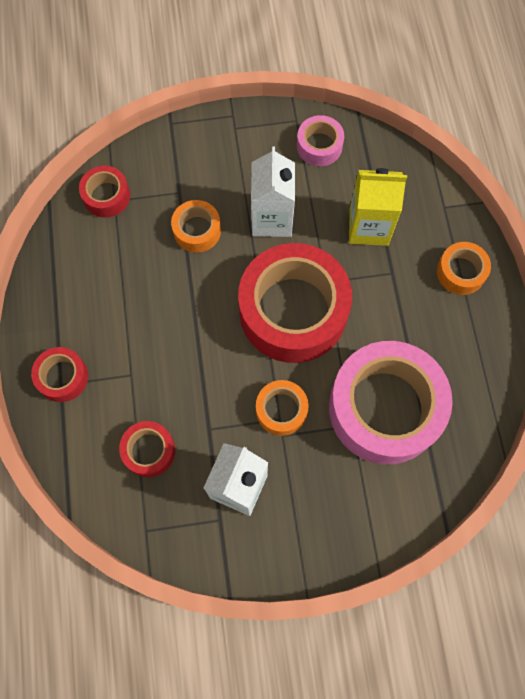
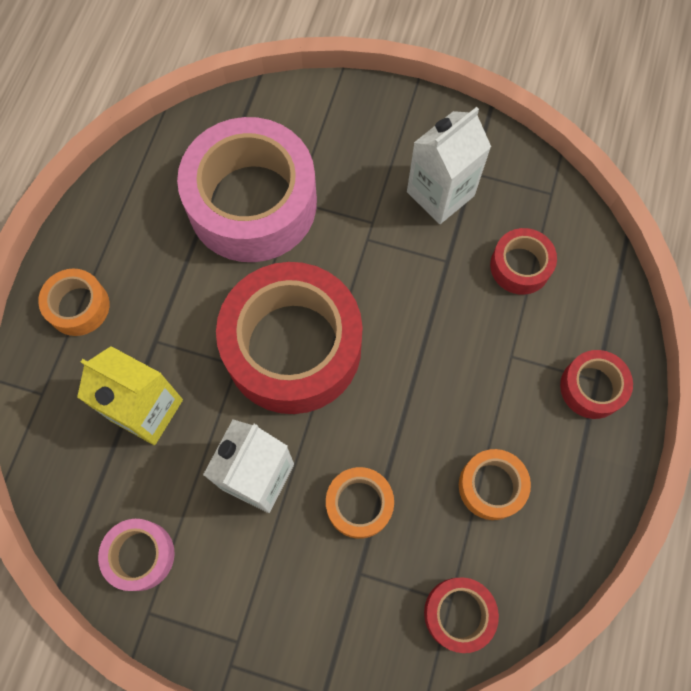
camera: 155 degrees left, 0 degrees up
(281, 410) = (361, 247): orange tape -> orange tape (491, 486)

